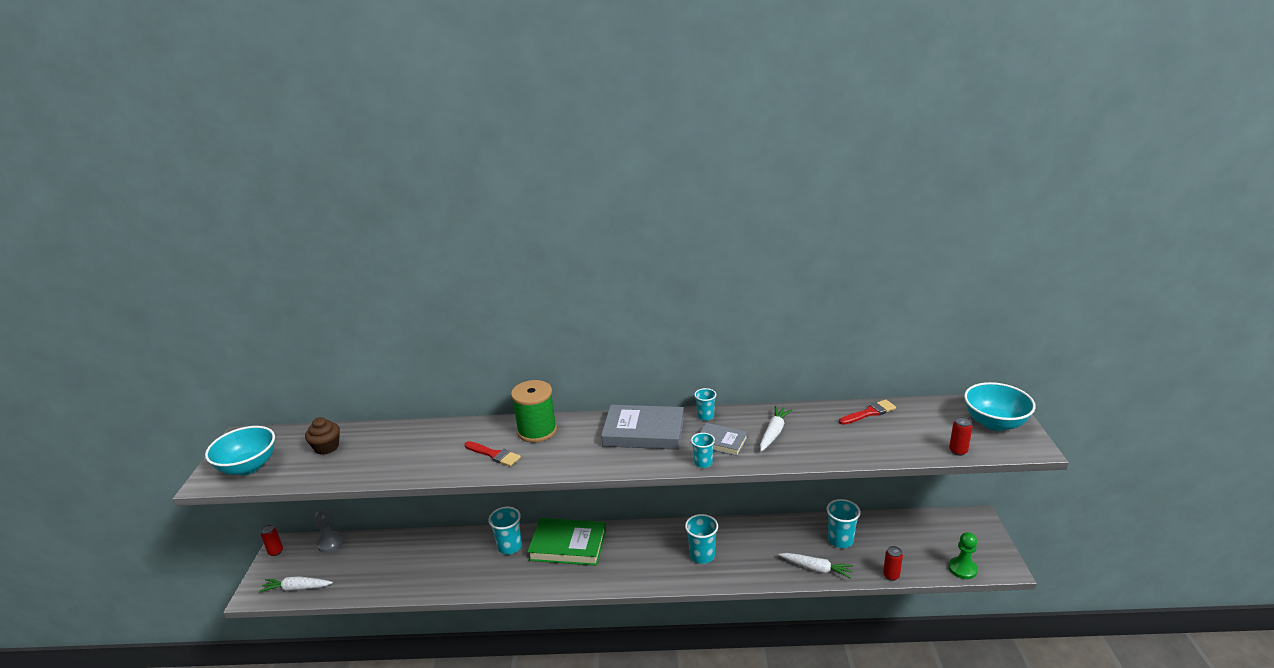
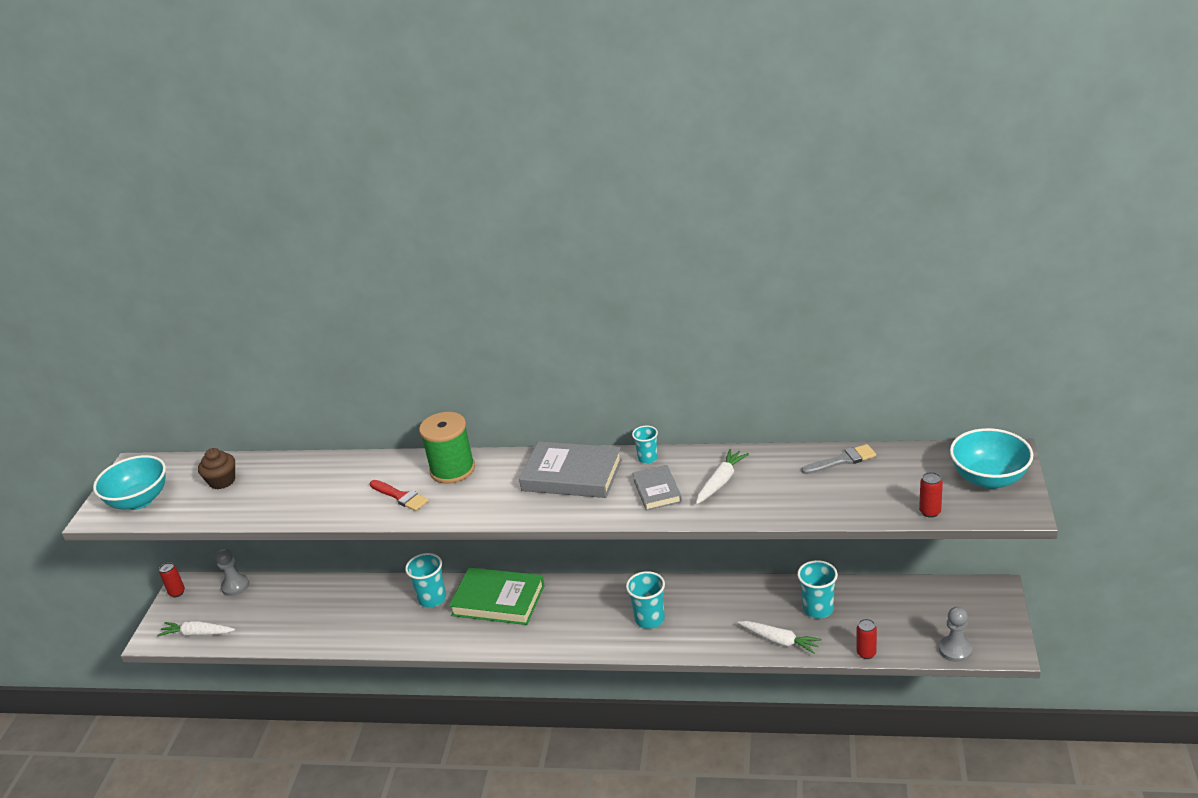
camera: 10 degrees right, 5 degrees up
(703, 463) = (629, 515): turquoise cup -> none
(721, 442) = (657, 490): grey book -> grey book turned 45 degrees clockwise
(869, 413) = (842, 460): red brush -> grey brush
(962, 569) = (955, 650): green pawn -> grey pawn

